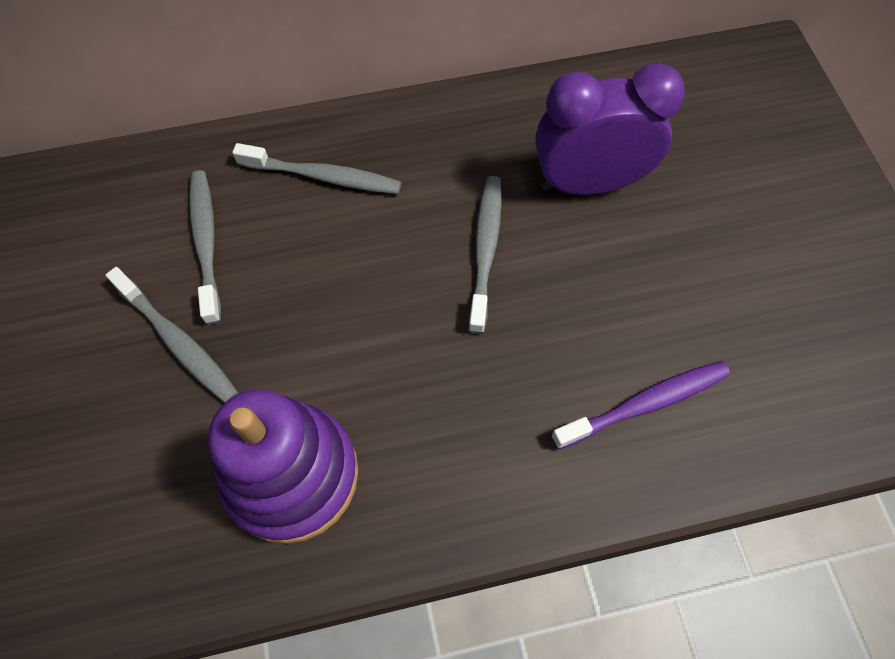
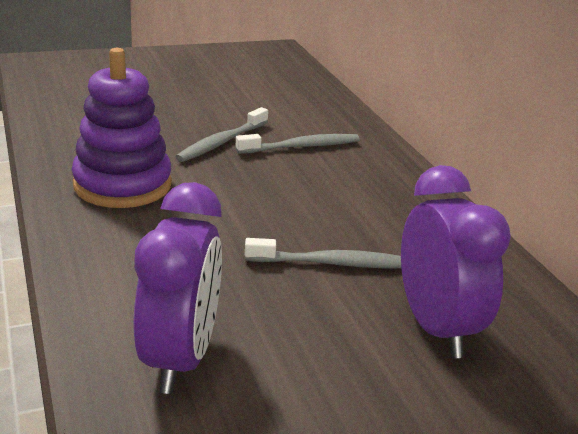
camera: 80 degrees right, 35 degrees down
(323, 176) = (377, 186): grey toothbrush -> none
(644, 404) = (180, 357): purple toothbrush -> purple clock

